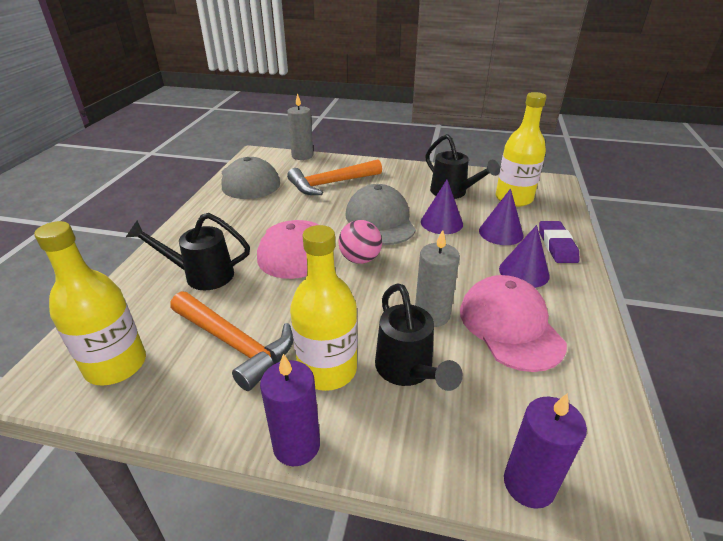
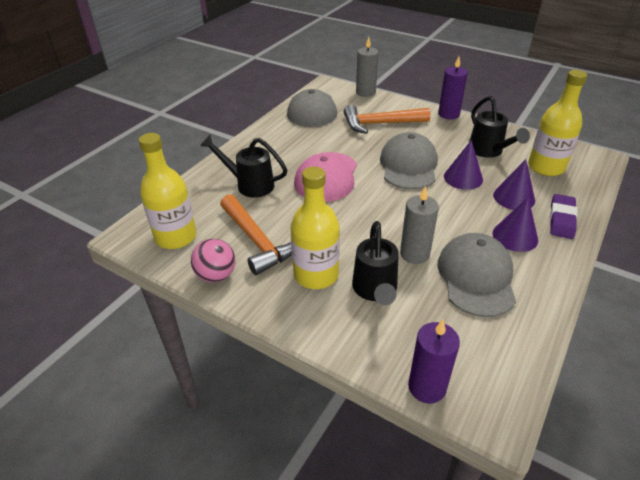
camera: 20 degrees right, 5 degrees up
(296, 445) = (276, 318): purple candle -> purple candle (448, 114)
(360, 259) = (376, 196): pink ball -> pink ball (216, 275)
(510, 326) = (476, 277): pink cap -> grey cap

